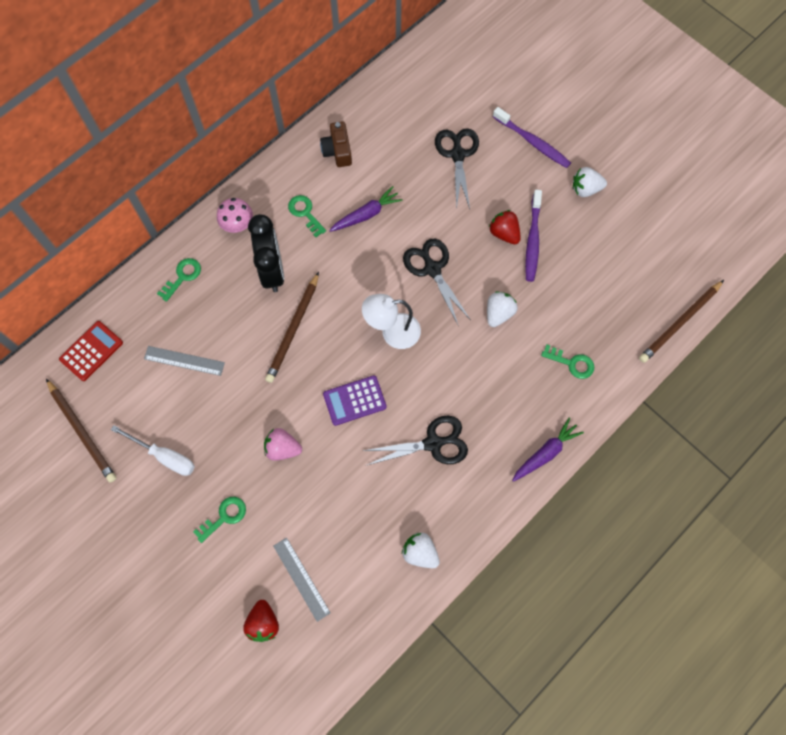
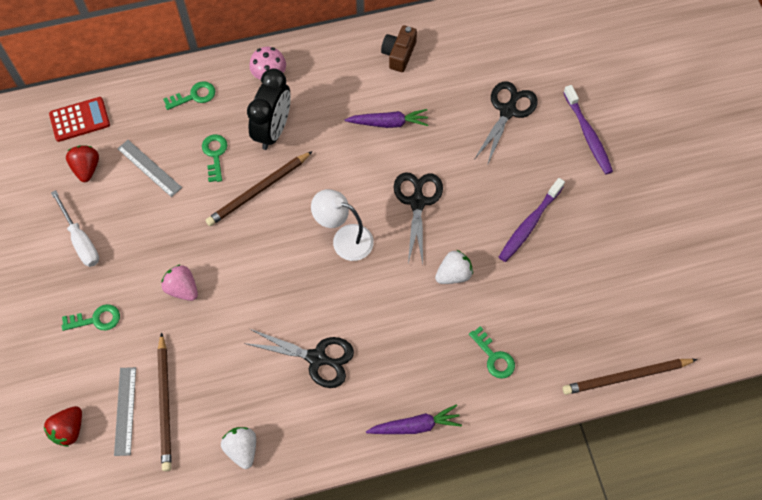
camera: 30 degrees right, 5 degrees down
(82, 432) = (29, 183): brown pencil -> brown pencil (165, 404)
(305, 213) = (334, 94): green key -> green key (215, 154)
(354, 400) = (272, 281): purple calculator -> none
(504, 233) = (506, 204): red strawberry -> red strawberry (86, 168)
(585, 189) = (612, 203): white strawberry -> none

